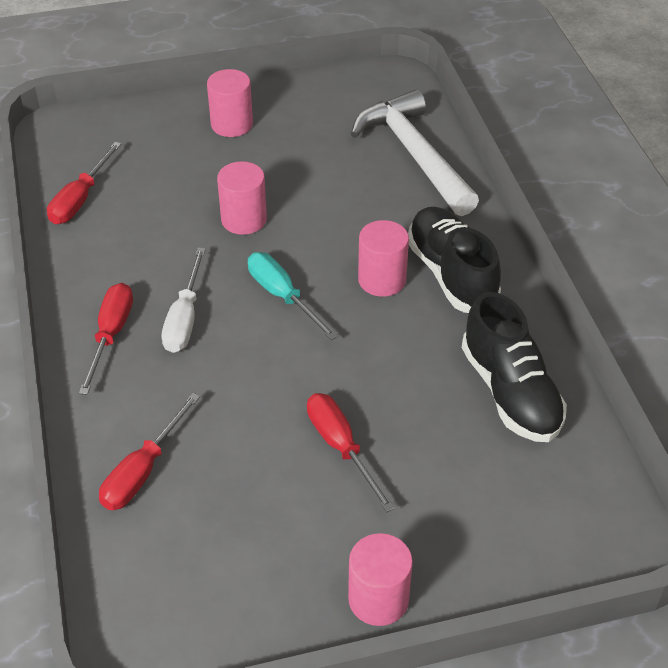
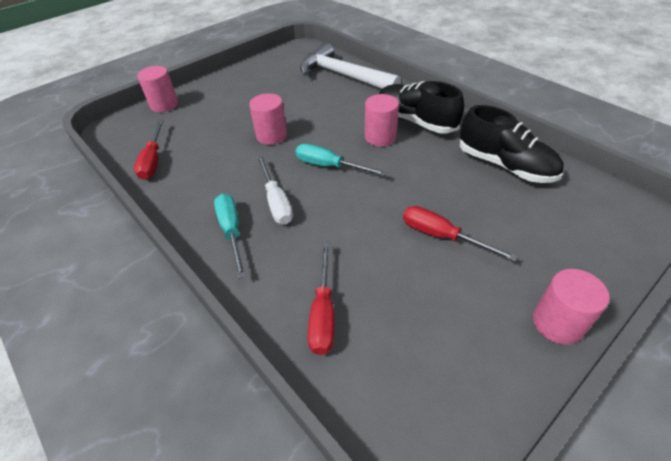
camera: 25 degrees left, 0 degrees up
(111, 335) = (232, 231): red screwdriver -> turquoise screwdriver
(232, 124) = (226, 93): pink cylinder -> pink cylinder (164, 105)

